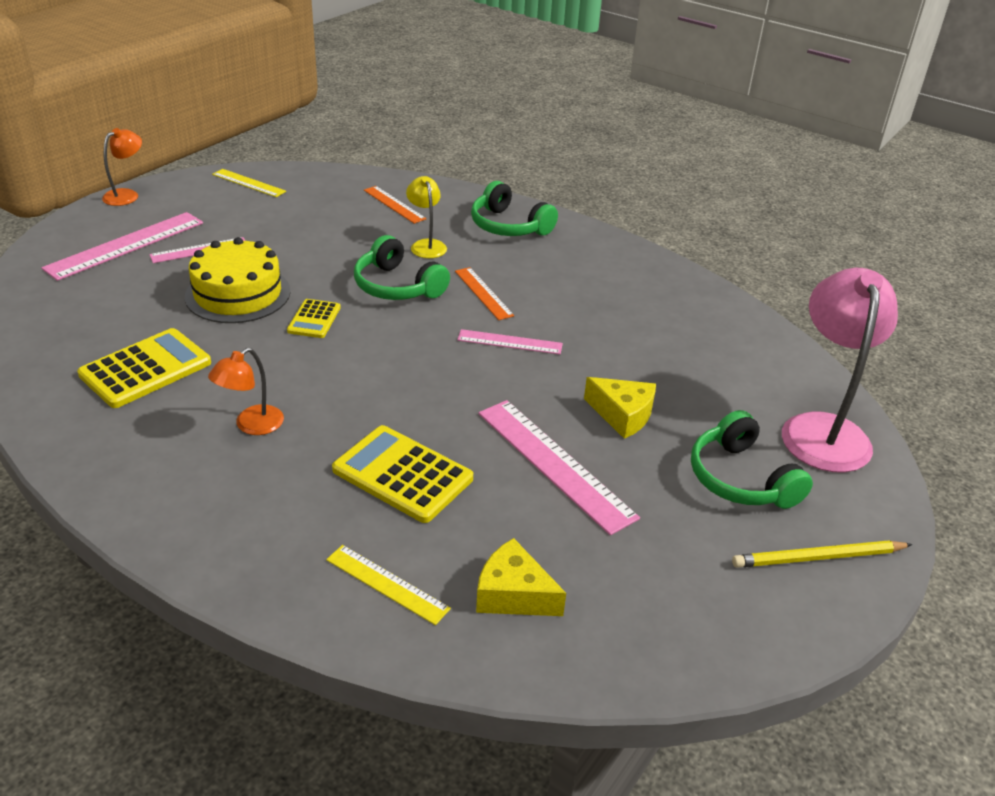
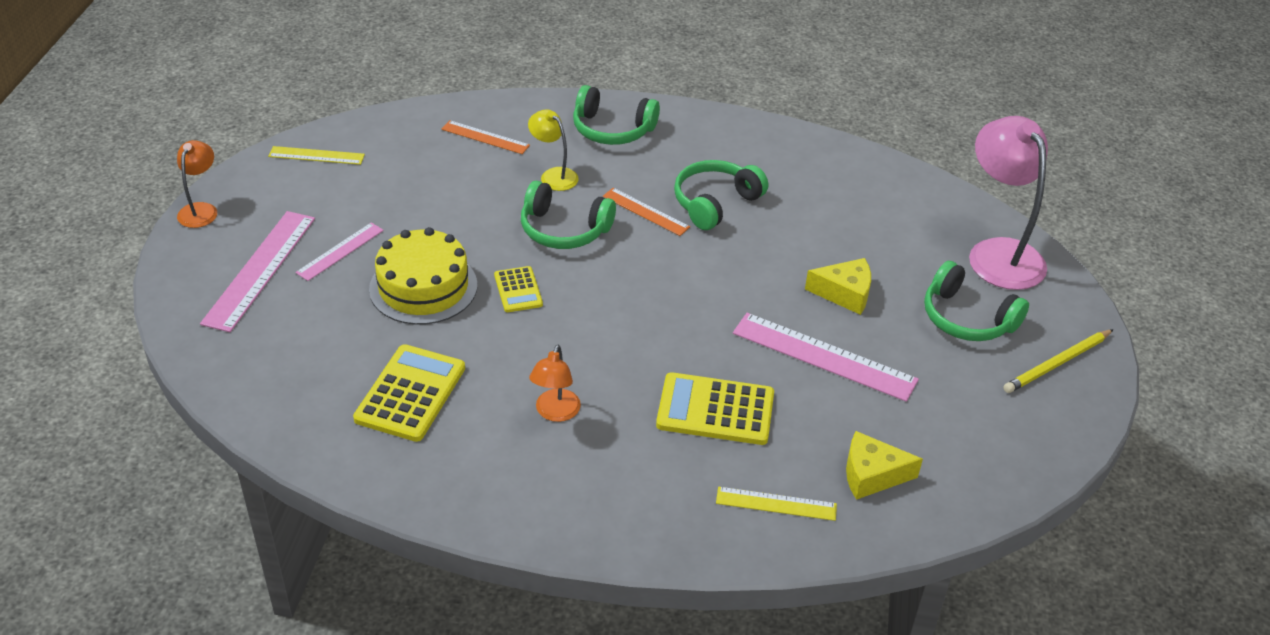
camera: 25 degrees left, 5 degrees up
(510, 342) = (706, 255): pink ruler -> none
(555, 304) = (715, 203): none -> green headphones

